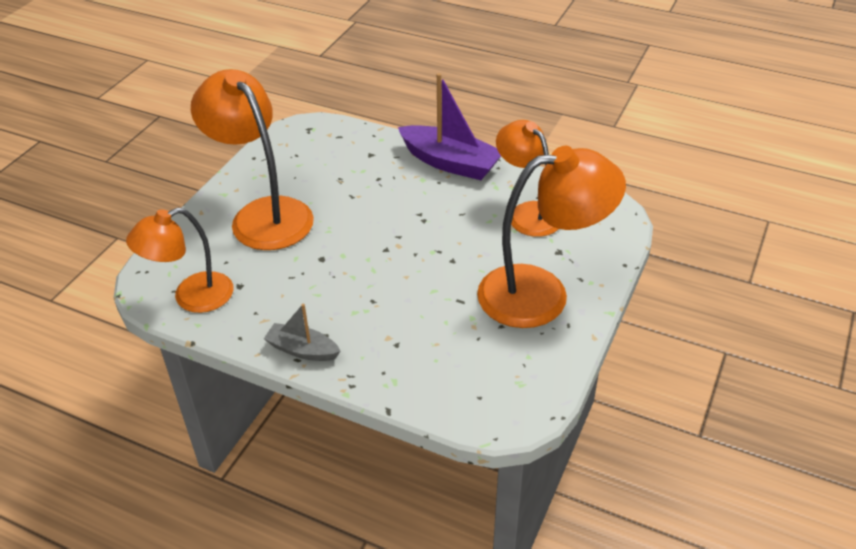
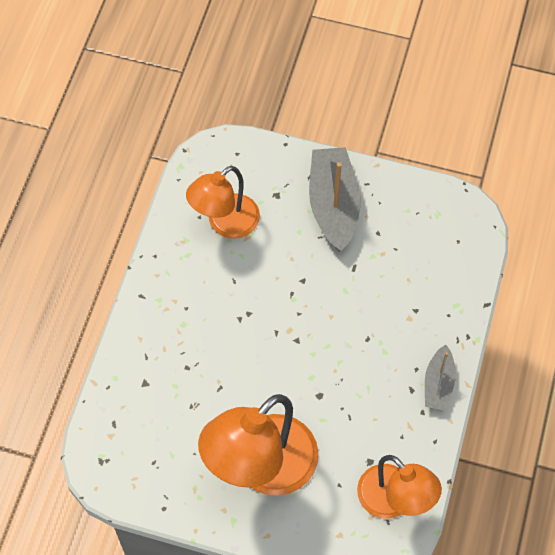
camera: 100 degrees left, 20 degrees up
(450, 163) = (152, 301): purple boat -> none
(541, 293) = (333, 205): orange lamp -> grey boat

